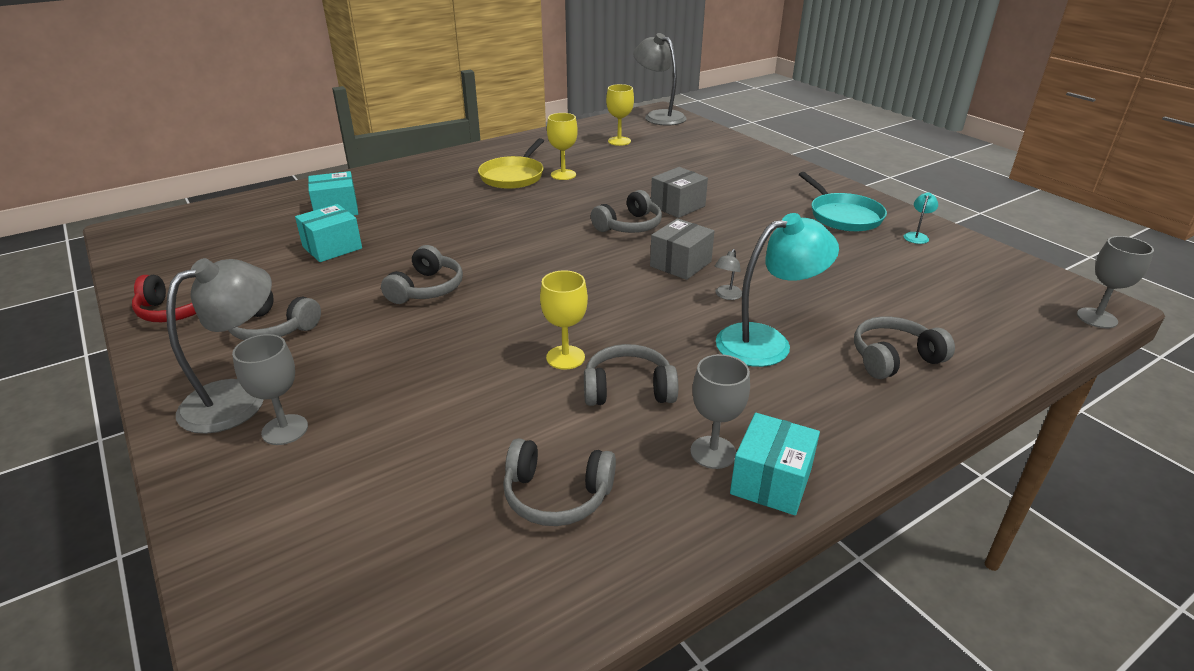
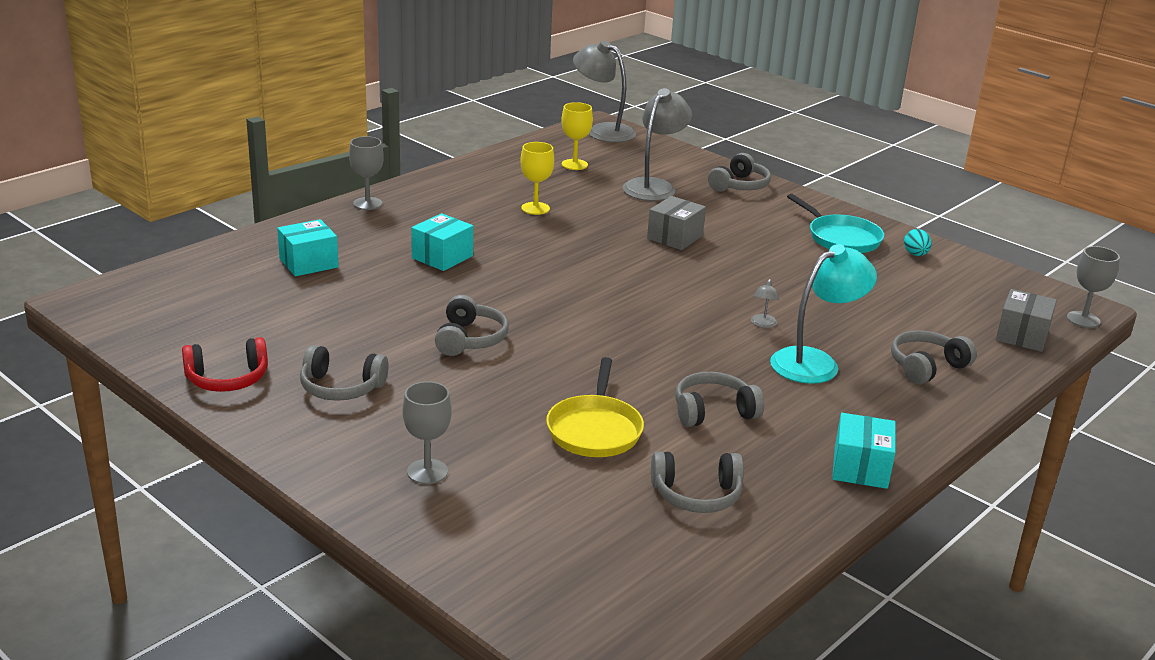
camera: 15 degrees left, 5 degrees down
(239, 398) = (362, 451): grey lamp -> grey lamp (654, 186)
(332, 247) = (338, 305): turquoise box -> turquoise box (442, 257)
(513, 176) = (481, 213): yellow pan -> yellow pan (595, 429)
(565, 357) = (643, 390): yellow goblet -> none
(629, 226) = (636, 262): grey headphones -> grey headphones (739, 185)
(680, 264) = (706, 297): grey box -> grey box (1022, 335)
(713, 452) = (806, 452): grey goblet -> grey goblet (367, 203)
(916, 236) = (915, 254): turquoise lamp -> turquoise egg

